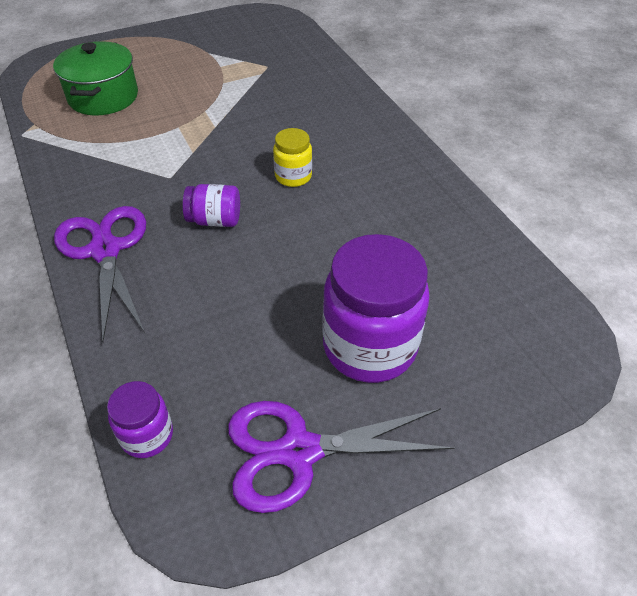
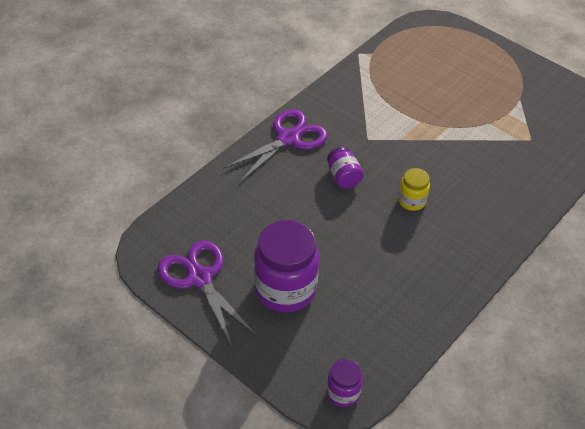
camera: 65 degrees right, 0 degrees up
(103, 97) = (423, 70): green pot -> none
(147, 435) = (180, 212): purple jar -> purple jar (343, 393)

